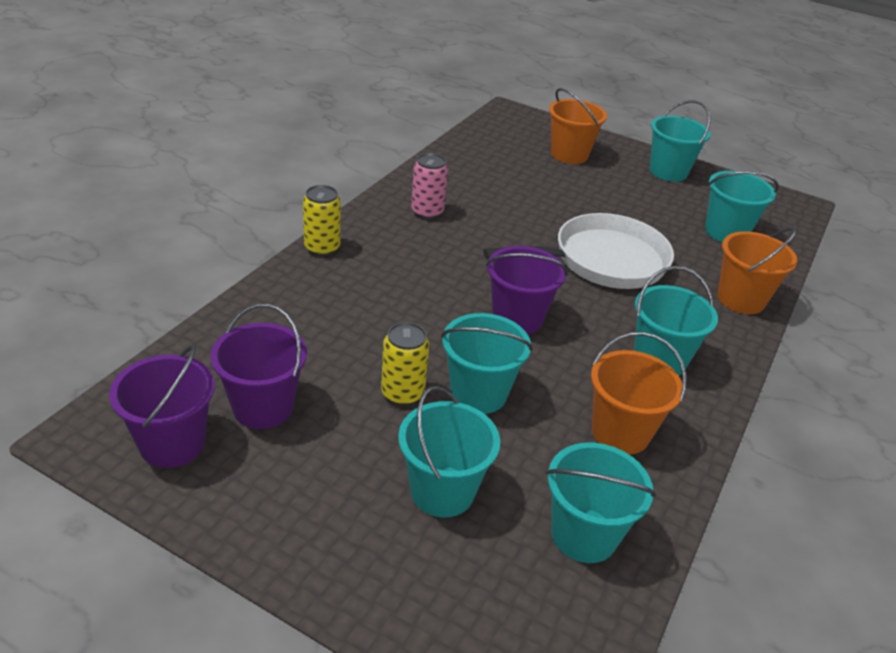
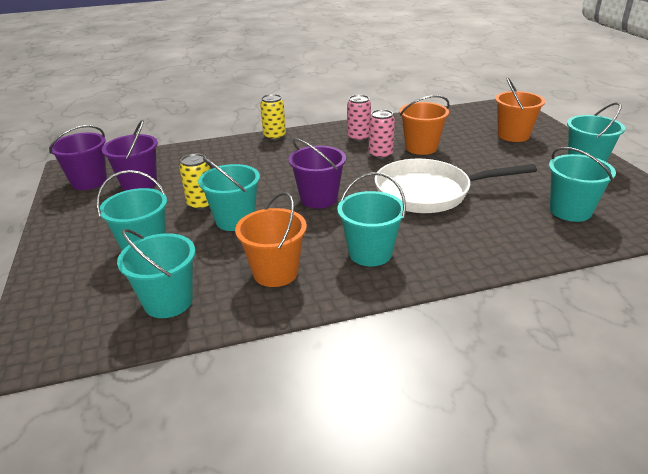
camera: 50 degrees right, 5 degrees down
(487, 229) = (380, 154): none -> pink can
(602, 261) = (429, 193): white pan -> white pan turned 150 degrees clockwise
(741, 299) = (503, 250): orange bucket -> orange bucket (421, 147)

